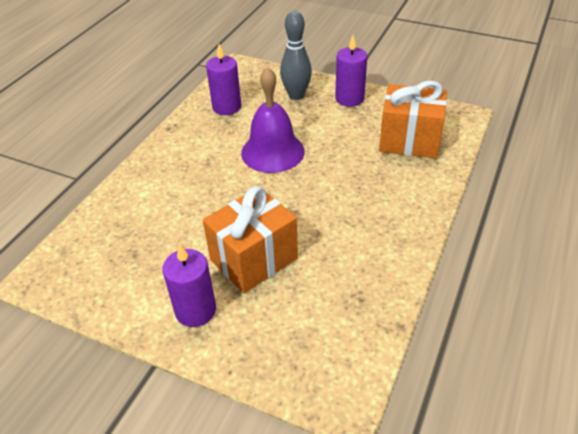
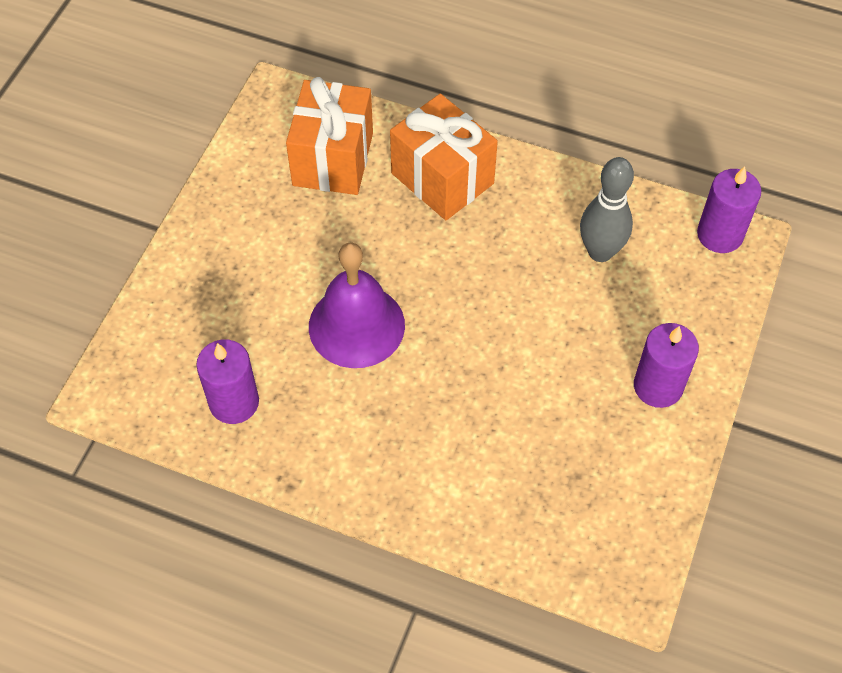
camera: 95 degrees left, 15 degrees up
(254, 259) = (571, 332): orange gift -> orange gift (442, 178)
(296, 95) = (207, 301): grey bowling pin -> grey bowling pin (600, 251)
(349, 98) = (222, 227): purple candle -> purple candle (720, 234)

